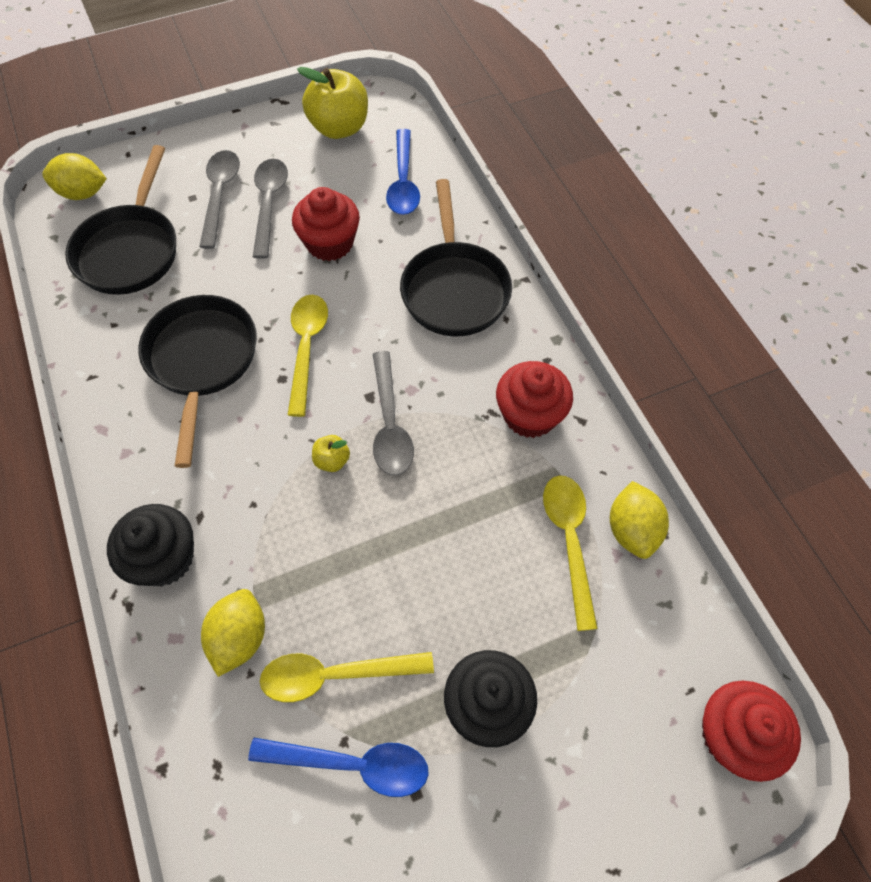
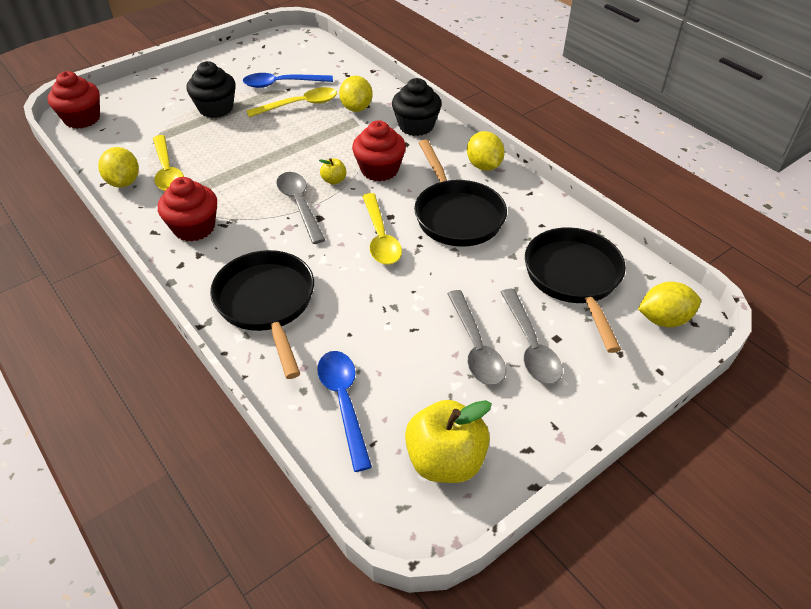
camera: 165 degrees right, 15 degrees down
(117, 440) = (484, 166): none -> yellow lemon
(330, 243) = (397, 321): red cupcake -> red cupcake (379, 170)

